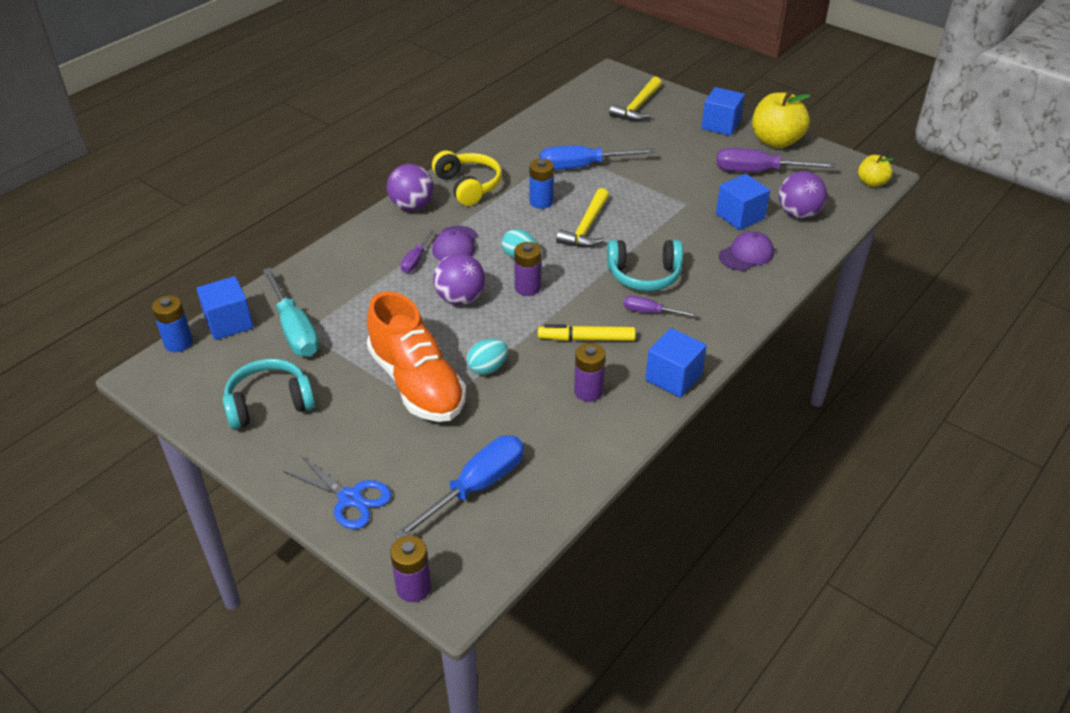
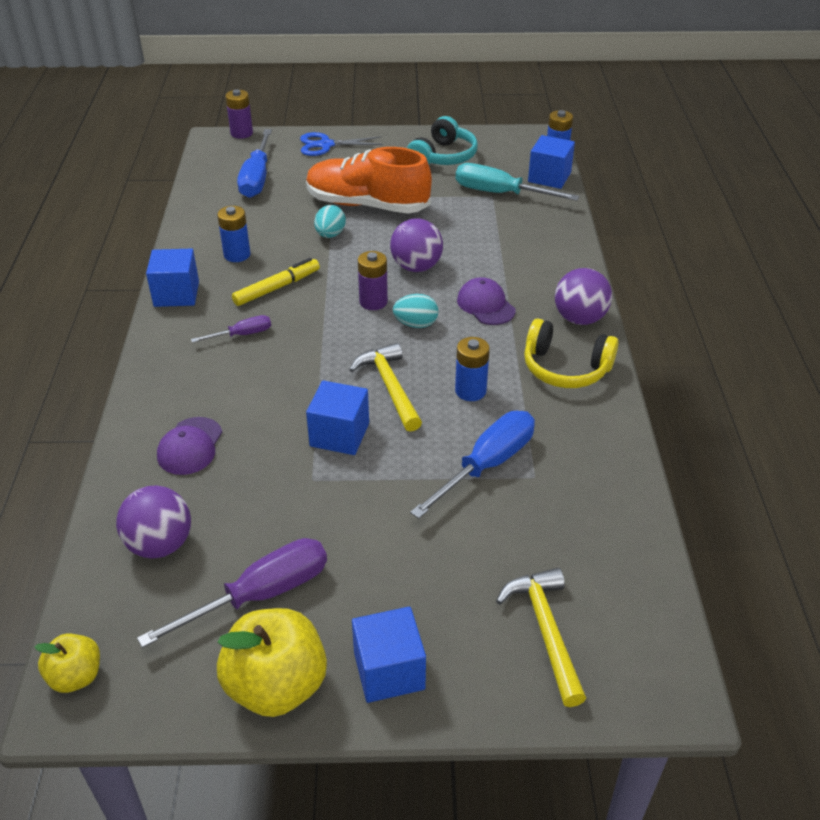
camera: 140 degrees right, 0 degrees up
(416, 260) = (497, 276): purple screwdriver -> none
(588, 391) = (237, 255): purple battery -> blue battery
(644, 275) = (279, 366): turquoise headphones -> none
(740, 216) = (233, 497): blue cube -> blue cube (339, 434)

